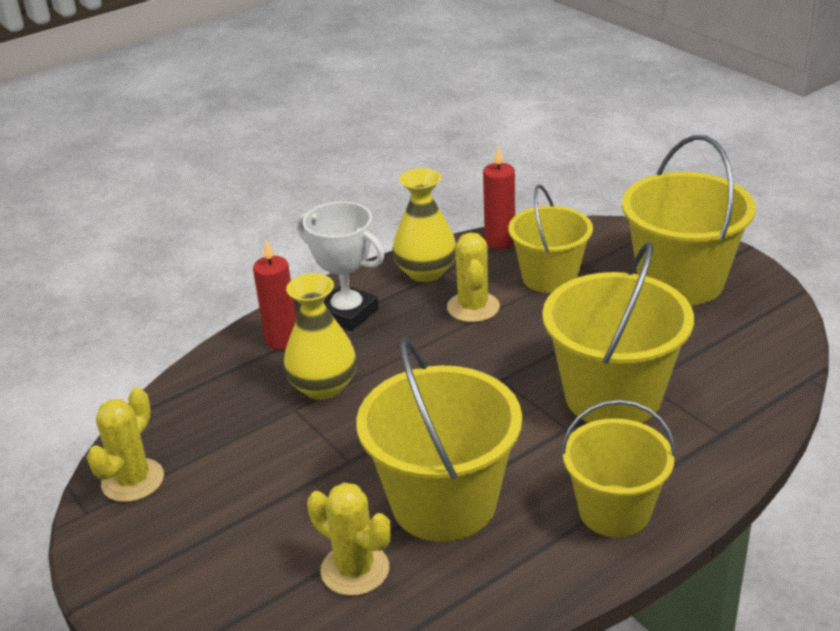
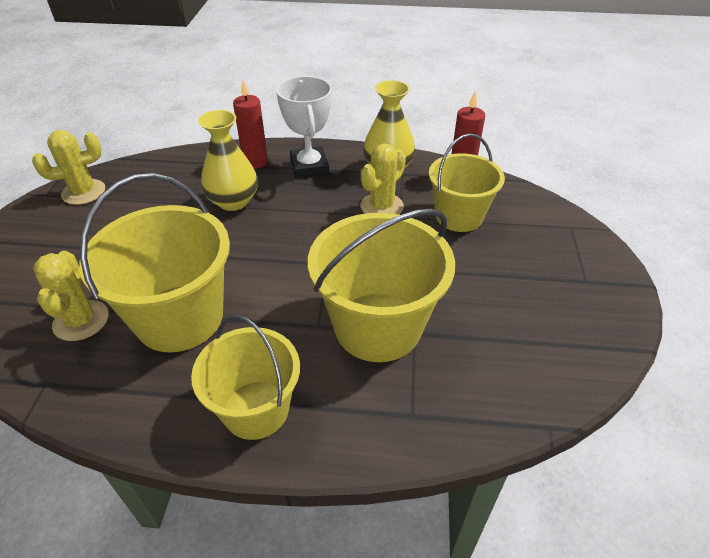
camera: 40 degrees right, 10 degrees up
(680, 281) = (550, 277): yellow bucket -> none

